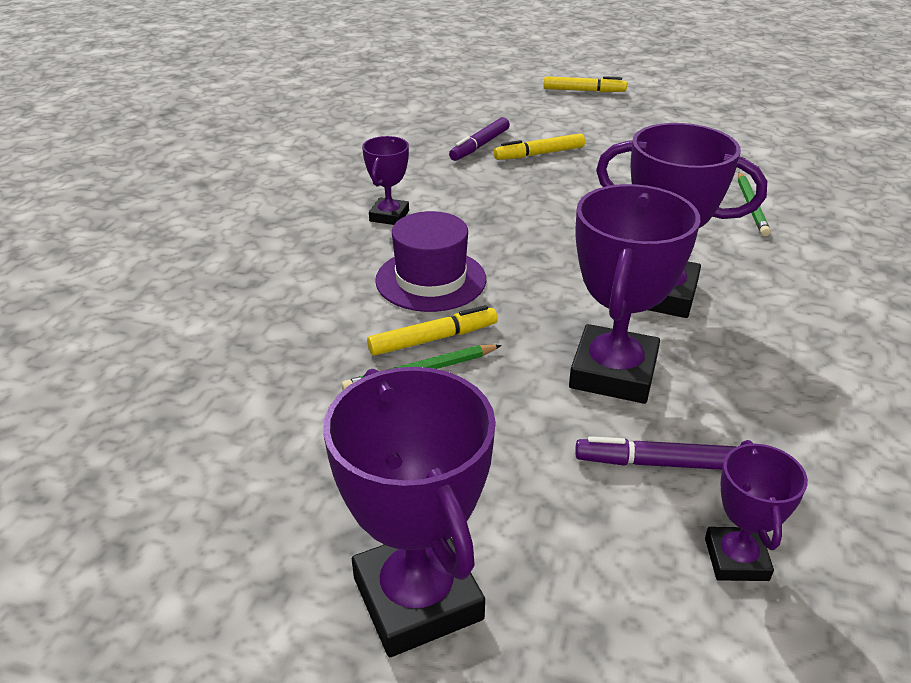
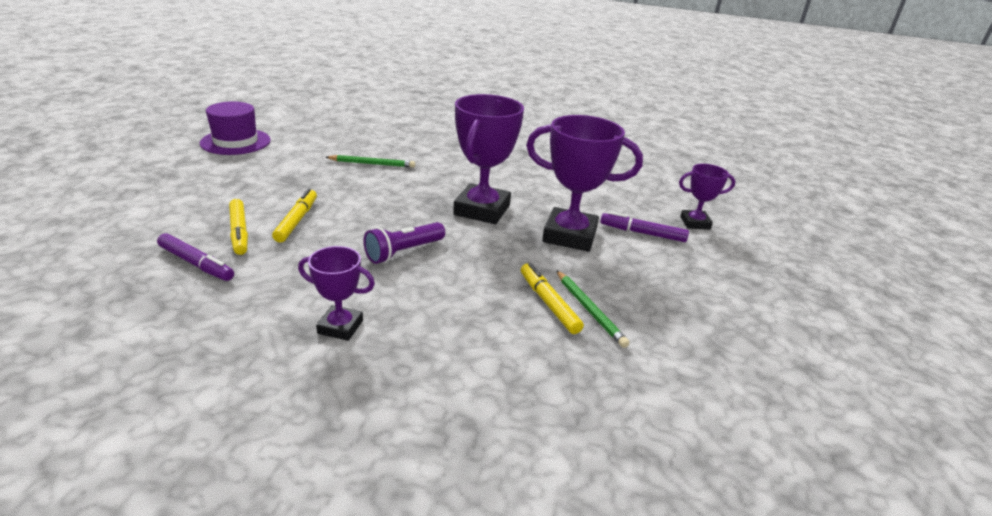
camera: 95 degrees left, 5 degrees down
(417, 598) = (778, 314): purple trophy -> none
(431, 280) = (464, 302): purple hat -> purple hat (235, 142)
(526, 240) = (403, 252): none -> purple flashlight
(584, 91) = (97, 194): yellow marker -> yellow marker (297, 221)
(656, 463) = (642, 233): purple marker -> purple marker turned 105 degrees clockwise

